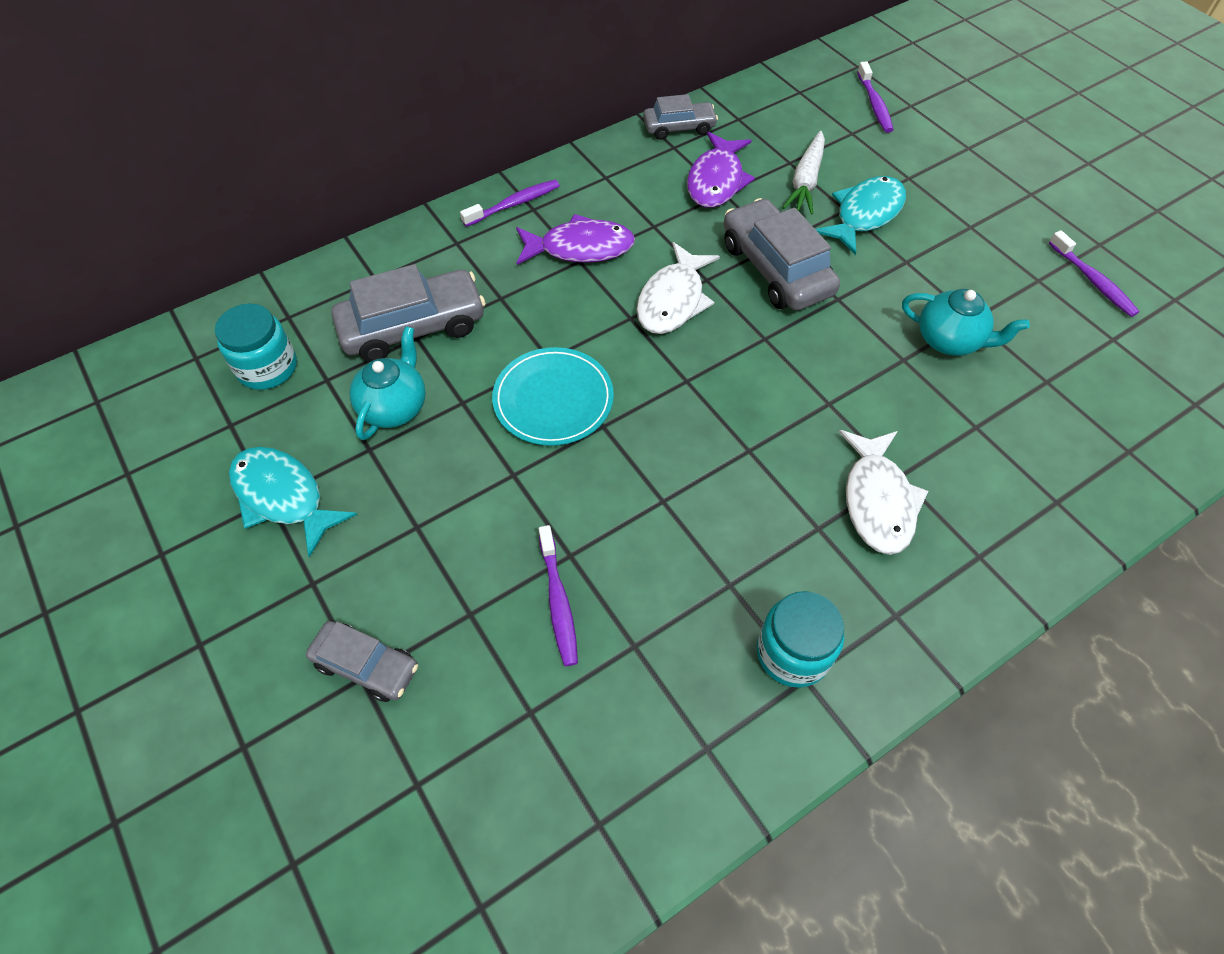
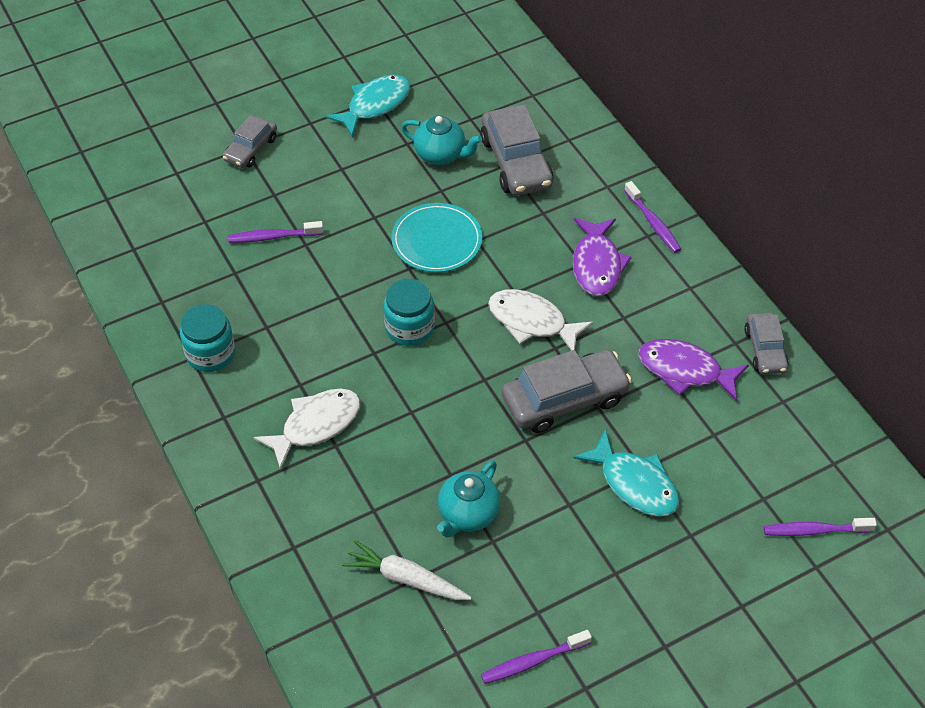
camera: 95 degrees right, 5 degrees down
(267, 367) = (484, 88): turquoise jar -> turquoise jar (409, 328)
(805, 181) = (684, 443): white carrot -> white carrot (406, 579)
(877, 500) = (316, 425): white fish -> white fish turned 135 degrees clockwise

